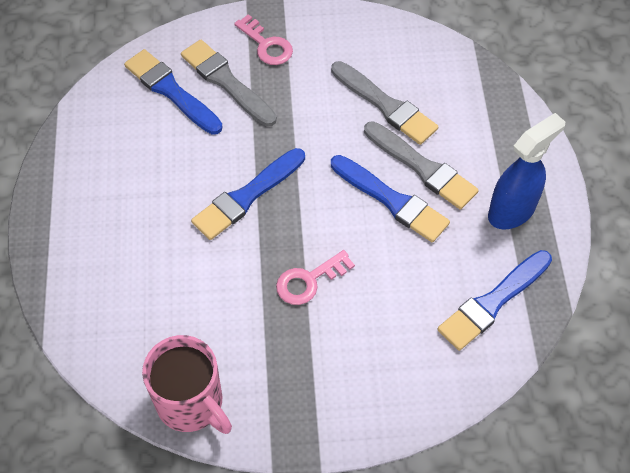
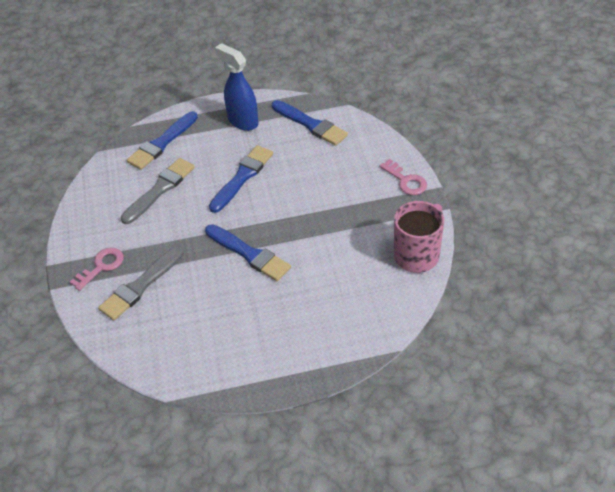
camera: 95 degrees left, 10 degrees down
(171, 91) = (151, 320): blue brush -> blue brush (162, 143)
(309, 281) = (313, 210): pink key -> pink key (406, 181)
(422, 167) = (213, 165): grey brush -> none

